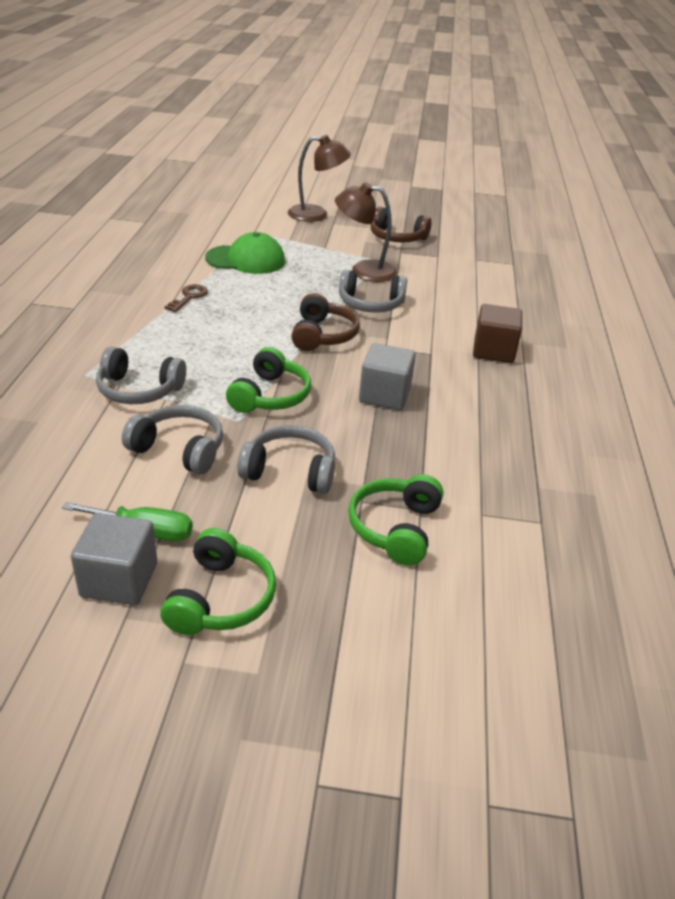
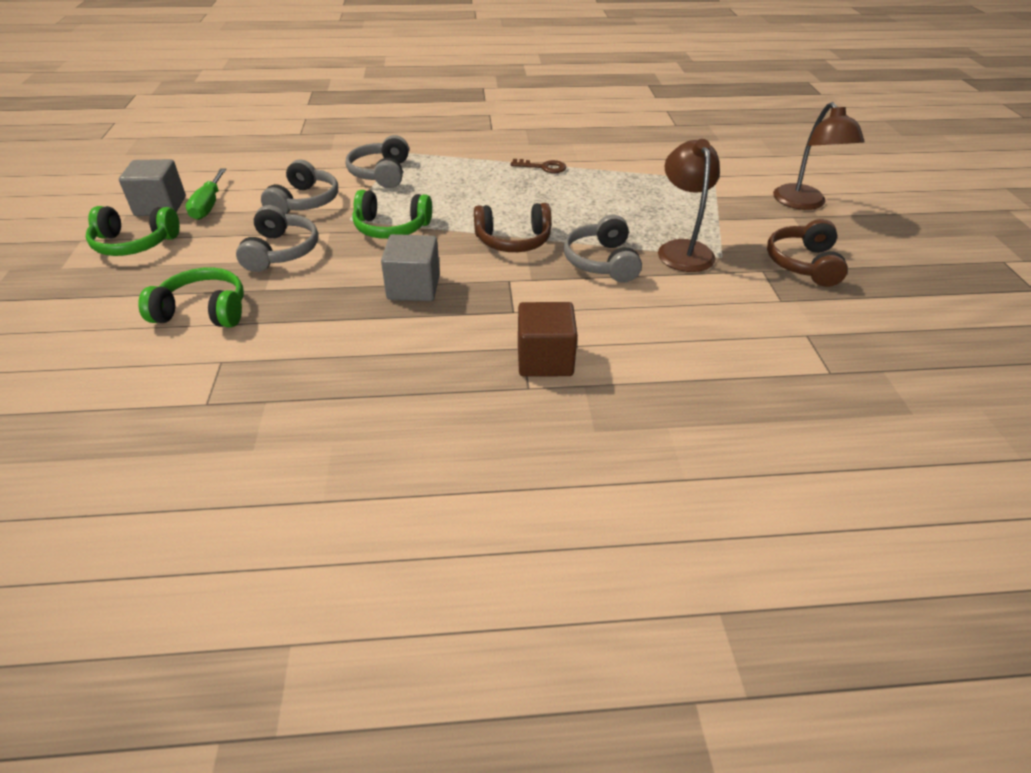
camera: 80 degrees right, 5 degrees up
(246, 260) = (643, 181): green cap -> none

